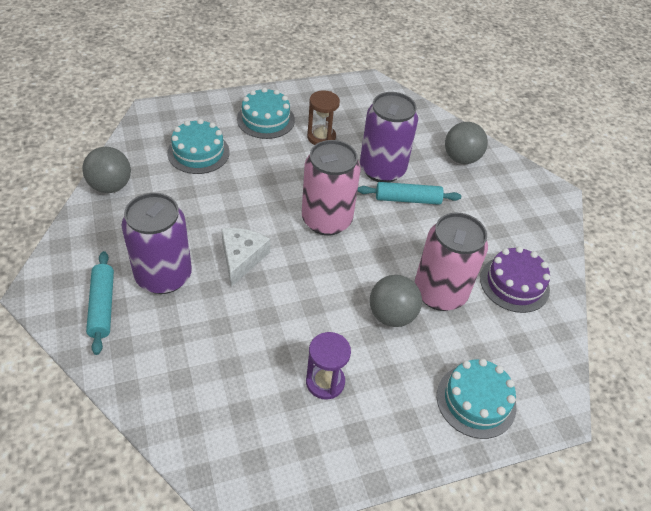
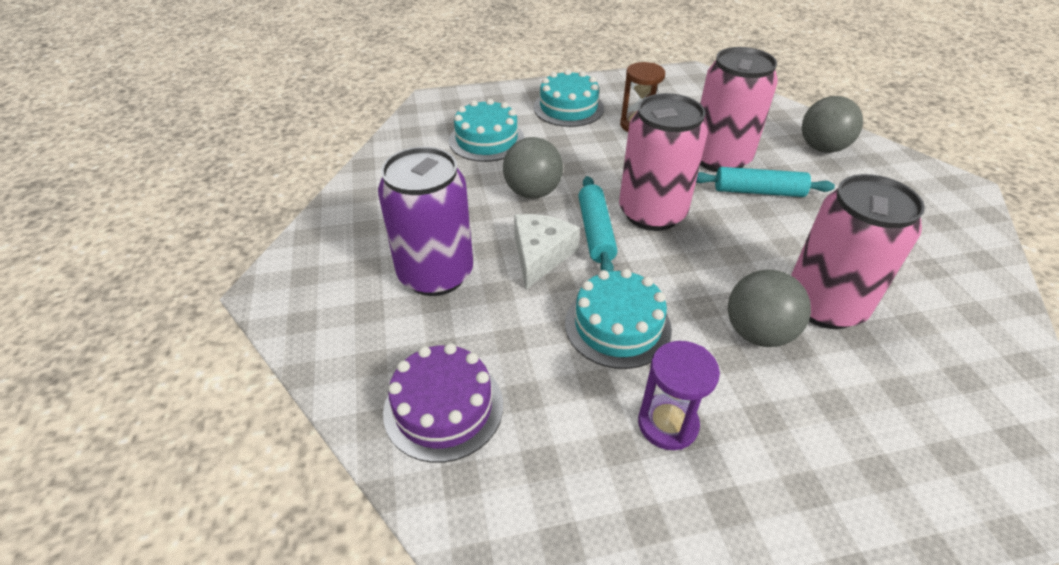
camera: 10 degrees right, 5 degrees down
(102, 306) = (351, 309): turquoise rolling pin -> turquoise rolling pin (596, 232)
(111, 186) = (378, 173): grey ball -> grey ball (532, 192)
(382, 169) = (720, 159): purple can -> pink can
(476, 401) = (915, 464): turquoise cake -> turquoise cake (617, 326)
(514, 284) = (934, 296): purple cake -> purple cake (443, 407)

